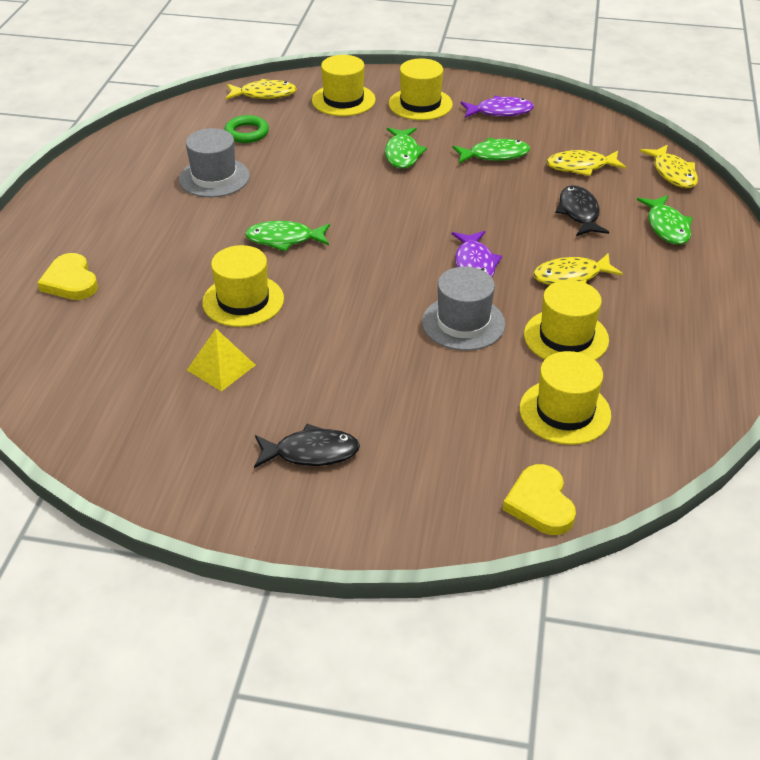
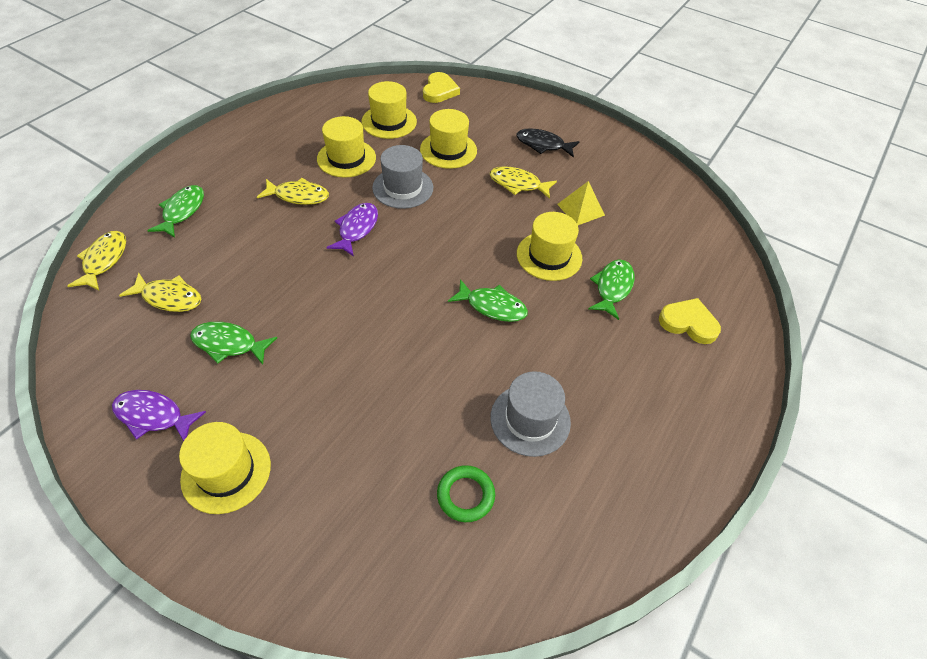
camera: 160 degrees left, 10 degrees up
(70, 281) = (688, 323): yellow heart -> yellow heart turned 60 degrees counterclockwise
(264, 94) = (406, 588): yellow fish -> yellow fish (518, 184)
(343, 100) = (311, 524): yellow hat -> yellow hat (448, 150)
(402, 154) = (316, 382): green fish -> green fish (612, 288)
(579, 213) = (231, 247): black fish -> none

